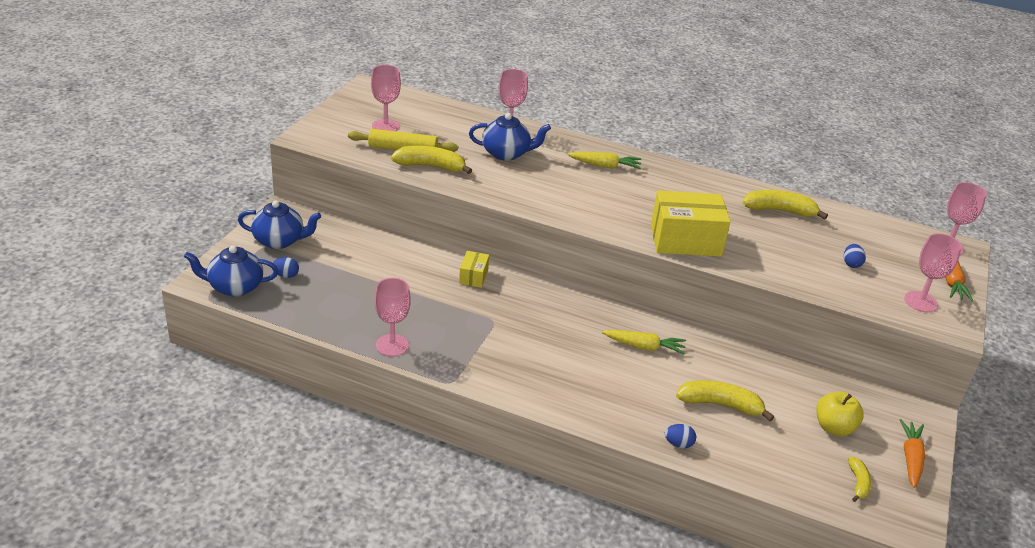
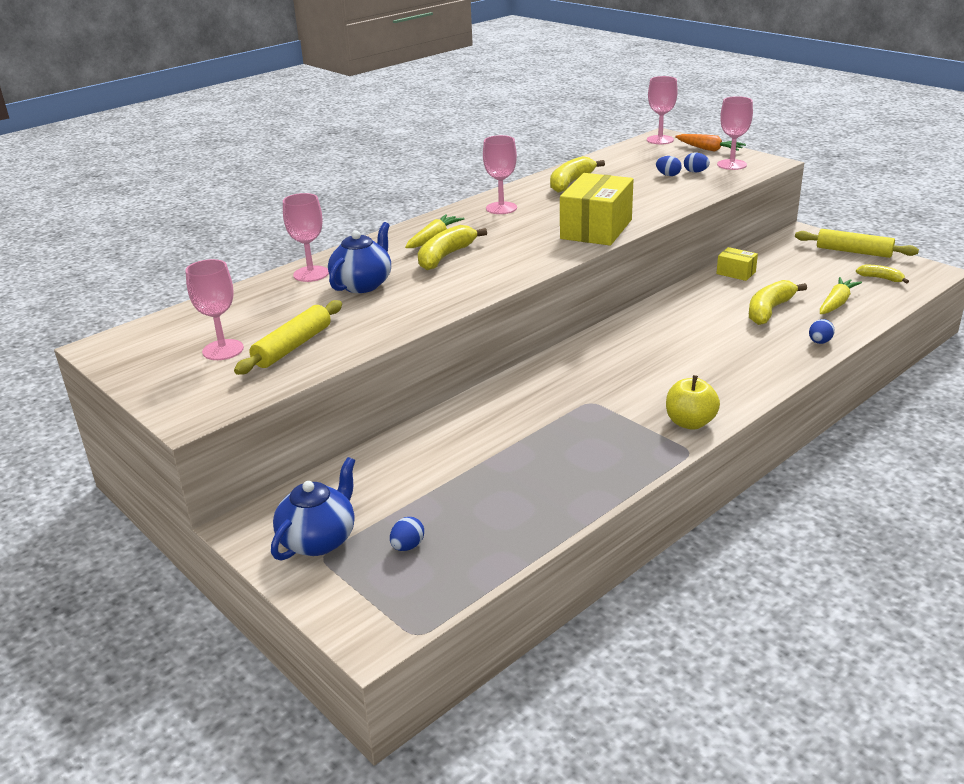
camera: 60 degrees left, 5 degrees down
(235, 287) = (406, 601): blue teapot -> none
(392, 345) = (605, 481): pink goblet -> pink goblet (501, 208)
(431, 166) = (351, 334): yellow banana -> yellow banana (445, 256)
(473, 277) = (500, 399): yellow box -> yellow box (736, 273)
(644, 347) = (672, 327): yellow carrot -> yellow carrot (836, 303)
(834, 427) = (811, 271): yellow apple -> yellow apple (690, 423)
(876, 280) = (695, 172): none -> blue egg
(911, 458) = (854, 252): orange carrot -> yellow rolling pin

